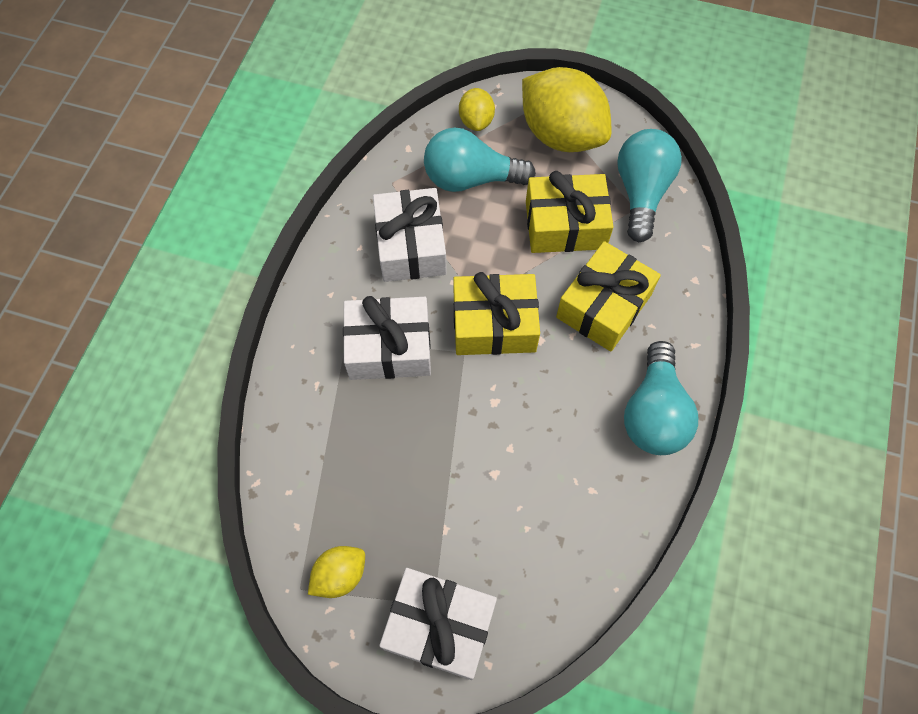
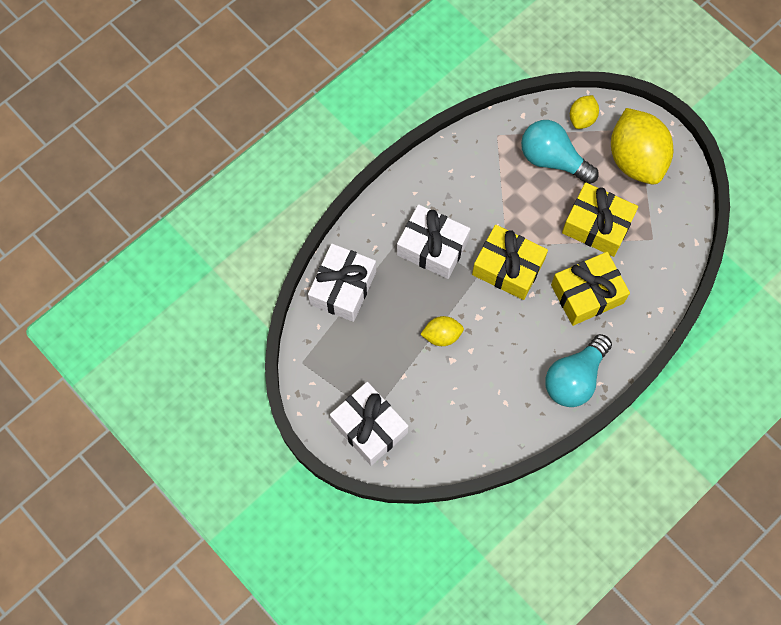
camera: 30 degrees right, 5 degrees up
(340, 575) = (328, 367): yellow lemon -> yellow lemon (442, 335)
(411, 246) = (485, 186): white gift -> white gift (343, 288)
(641, 193) = (664, 230): turquoise light bulb -> none

